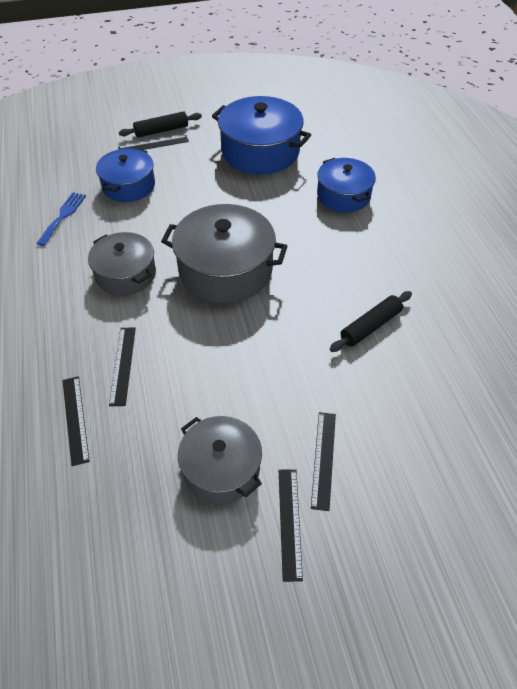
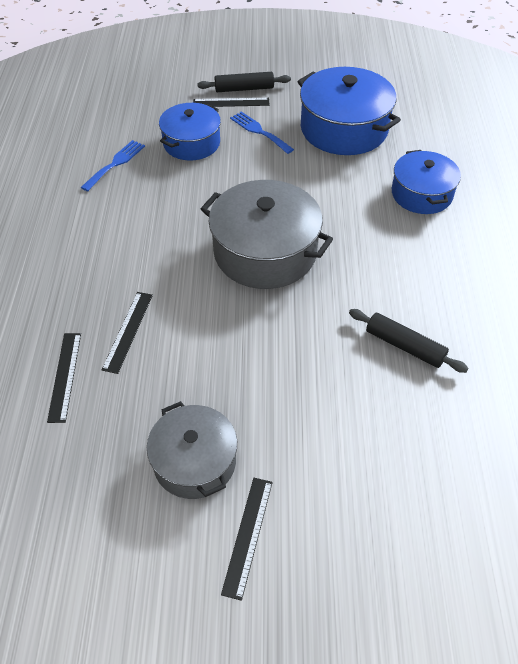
camera: 15 degrees right, 0 degrees up
(125, 274) = (160, 237): grey pot -> none
(187, 165) = (259, 131): none -> blue fork
(323, 459) = (305, 478): black ruler -> none
(370, 326) = (404, 346): black rolling pin -> black rolling pin turned 60 degrees clockwise

